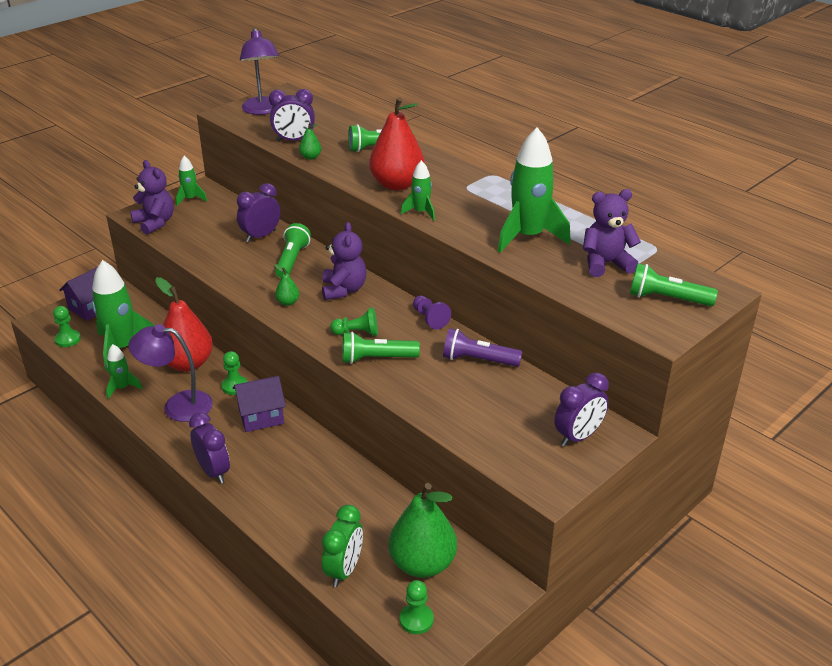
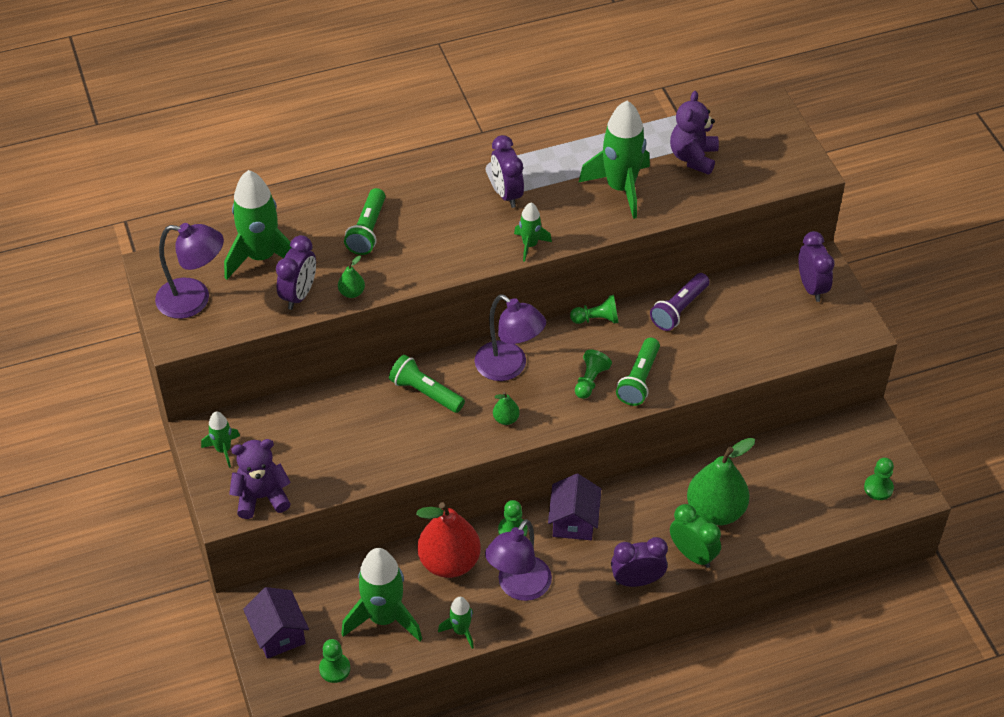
camera: 65 degrees left, 15 degrees up
(261, 236) = (357, 406): purple clock -> purple clock (507, 194)
(320, 120) = (261, 257): none -> green rocket
(343, 290) = (509, 367): purple teddy bear -> purple lamp
(344, 570) = (806, 518): green clock -> green clock (692, 554)
(397, 184) = (461, 243): red pear -> none
(422, 564) = (822, 463): green pear -> green pear (715, 511)
(430, 319) = (597, 319): purple pawn -> green pawn
(667, 299) = (764, 145): green flashlight -> none

